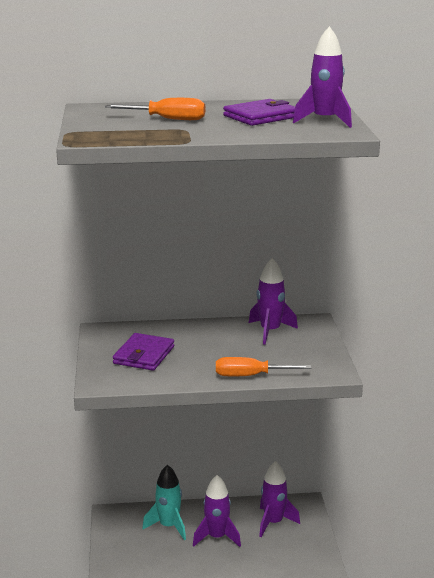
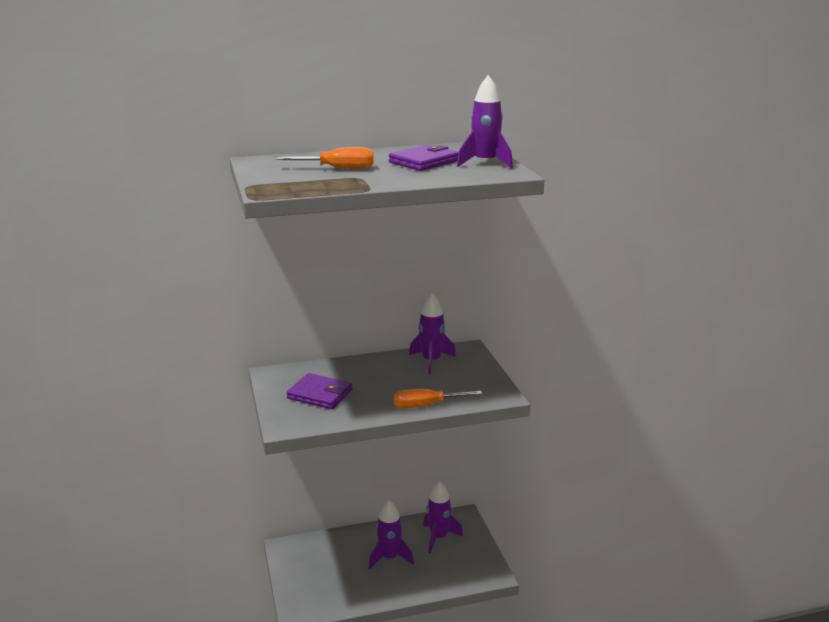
camera: 10 degrees left, 0 degrees up
(144, 355) = (320, 394): purple wallet -> purple wallet turned 75 degrees counterclockwise
(169, 526) = (342, 552): turquoise rocket -> none

